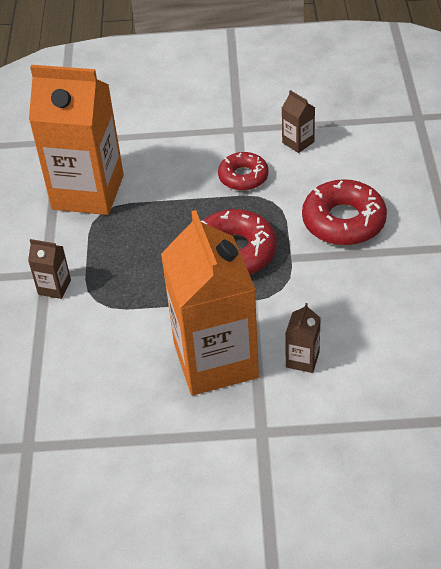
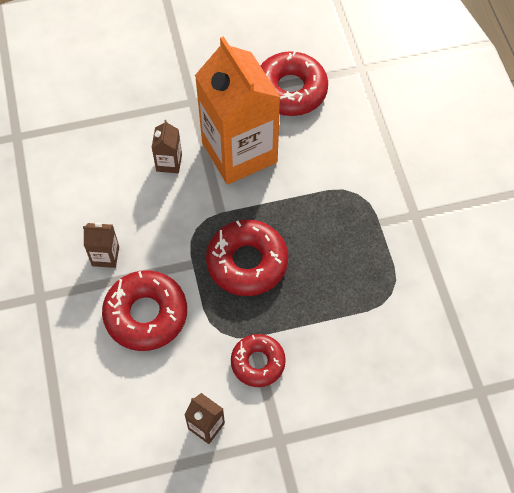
camera: 165 degrees right, 15 degrees up
(54, 287) = (400, 201): brown carton -> brown carton (105, 256)
(88, 192) = (416, 318): orange carton -> none
(130, 429) = (290, 90): none -> red donut

